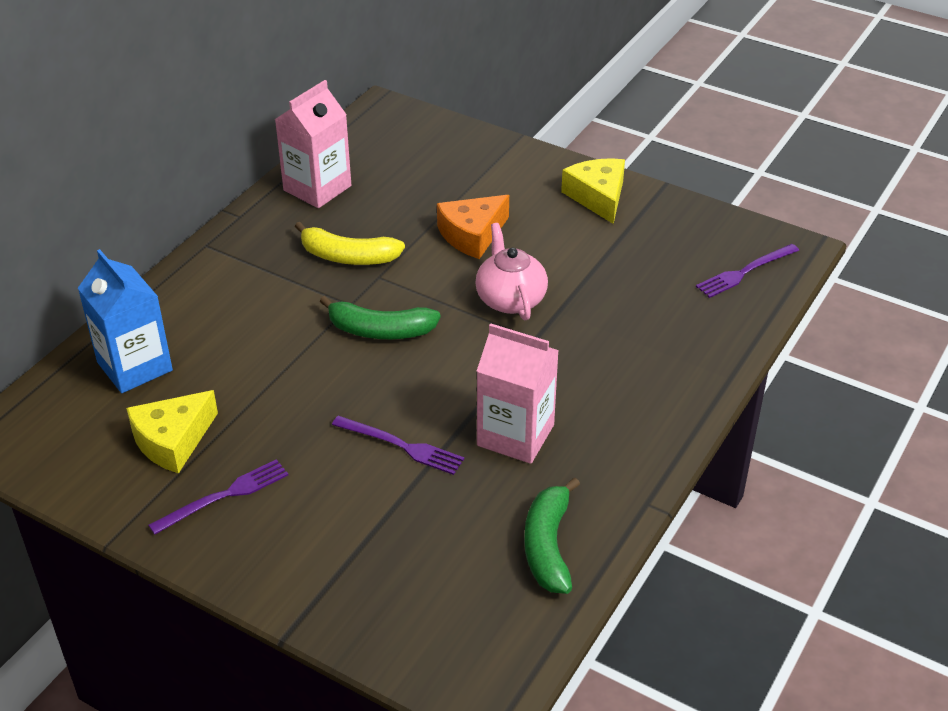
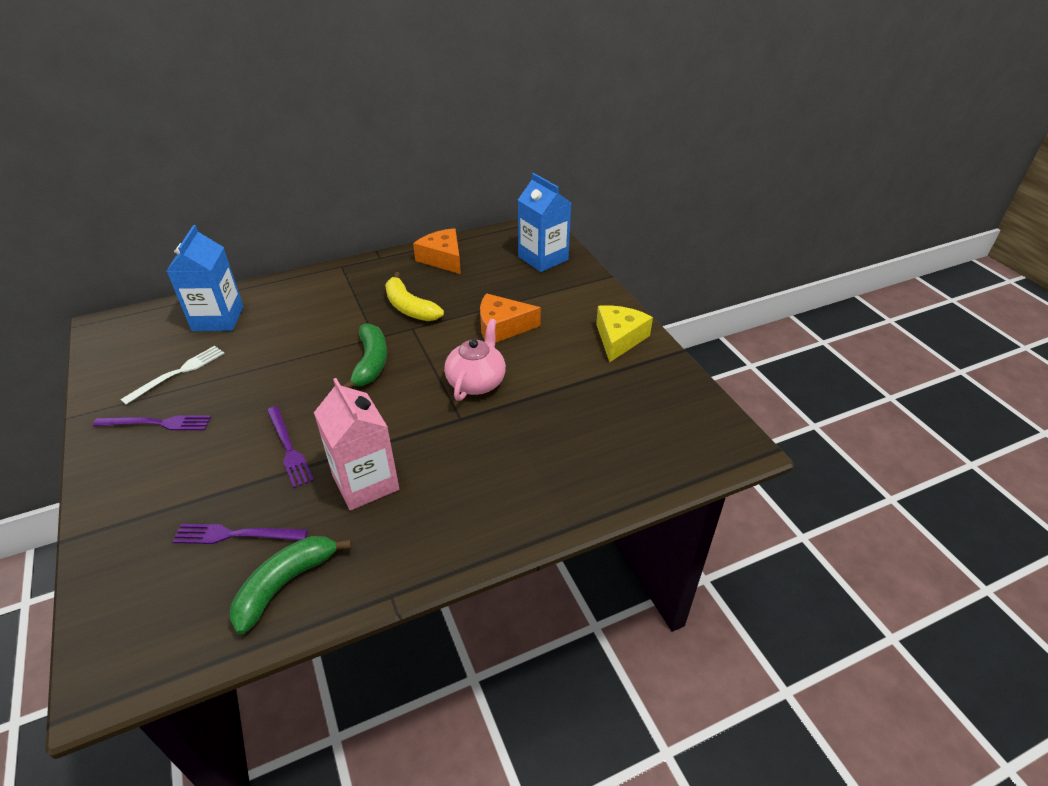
camera: 35 degrees right, 0 degrees up
(172, 441) = (178, 373): yellow cheese -> white fork
(317, 188) = (442, 259): pink carton -> orange cheese
(380, 330) = (371, 363): green banana -> green banana turned 135 degrees counterclockwise
(430, 143) = (543, 258): none -> blue carton
(745, 272) = (676, 446): purple fork -> purple fork (236, 535)

